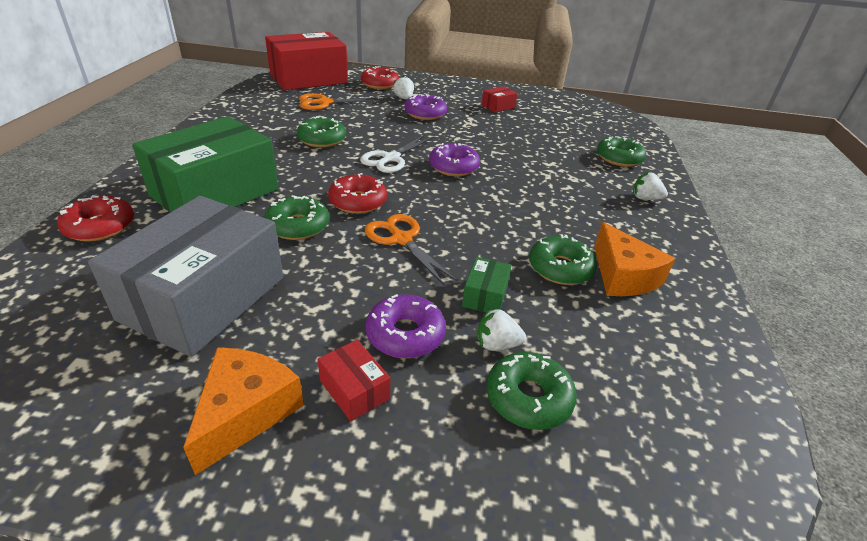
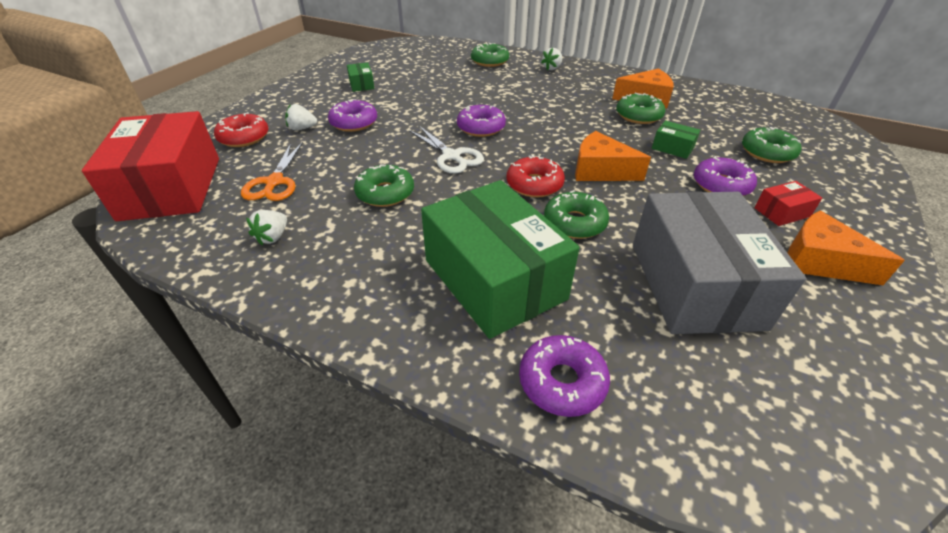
camera: 70 degrees left, 5 degrees up
(100, 227) = (562, 382): red donut -> purple donut
(204, 298) = (694, 284): grey box -> grey box turned 45 degrees clockwise
(401, 239) = (600, 170): orange scissors -> orange cheese
(497, 344) = (723, 153): white strawberry -> white strawberry (273, 237)
(498, 106) = (361, 84): red box -> green box

